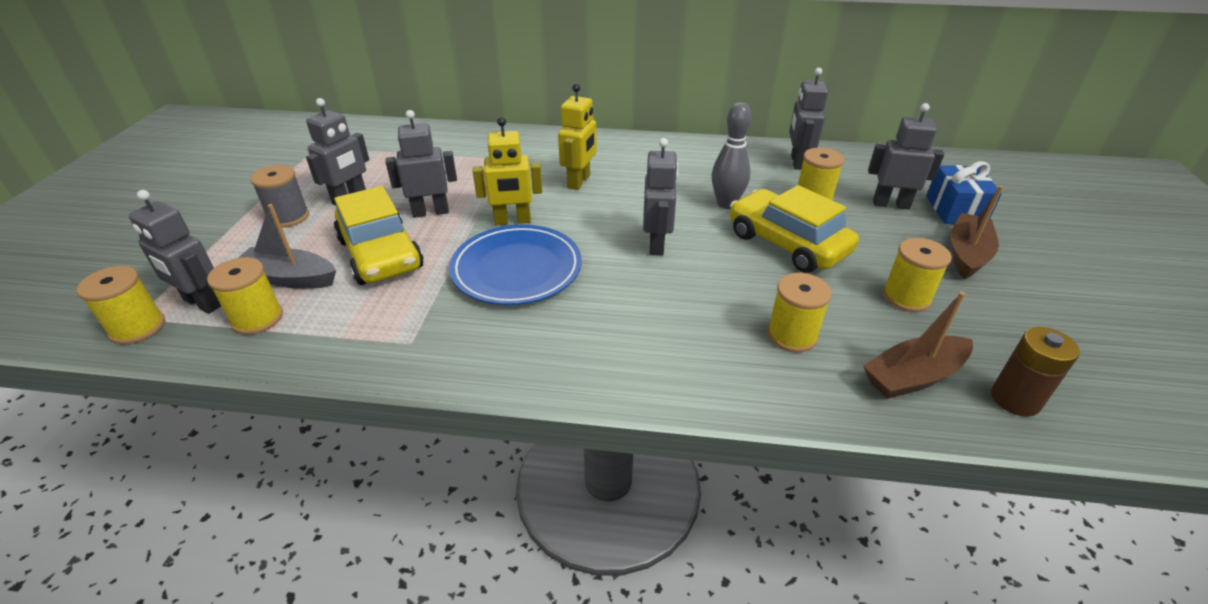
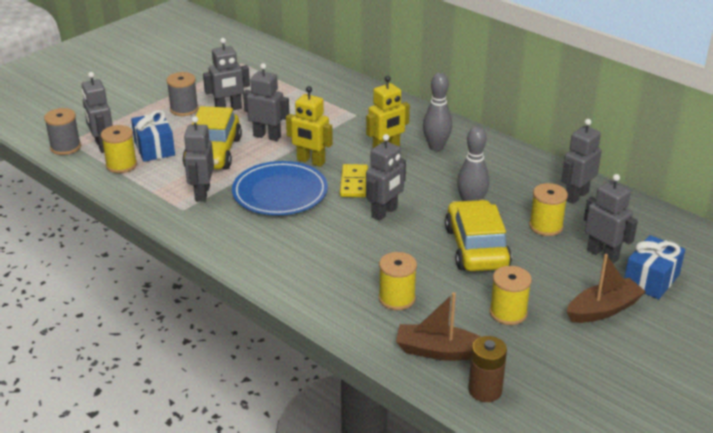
camera: 35 degrees right, 5 degrees down
(137, 328) = (65, 147): yellow spool -> grey spool
(290, 278) = (154, 148): grey boat -> blue gift
(416, 310) = (202, 193): none -> grey robot
(587, 226) = (354, 183): none -> yellow domino
(623, 162) = (436, 147): none -> grey bowling pin

